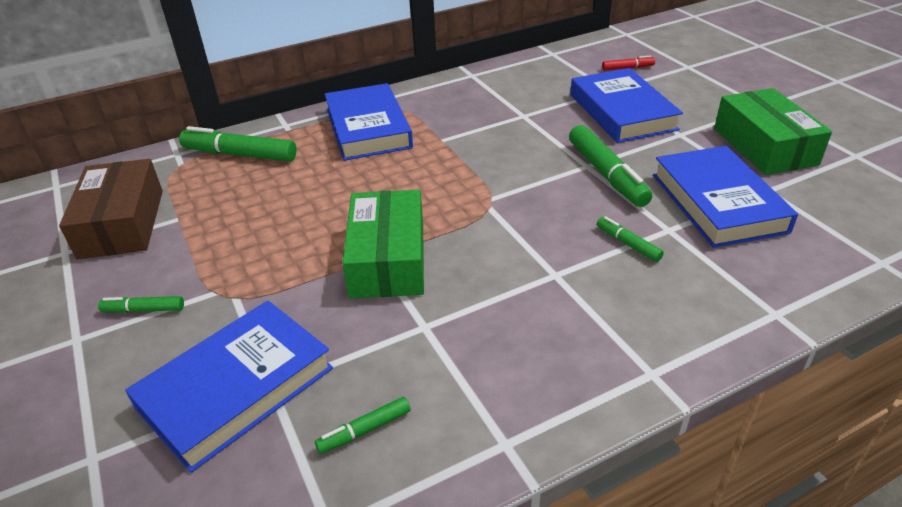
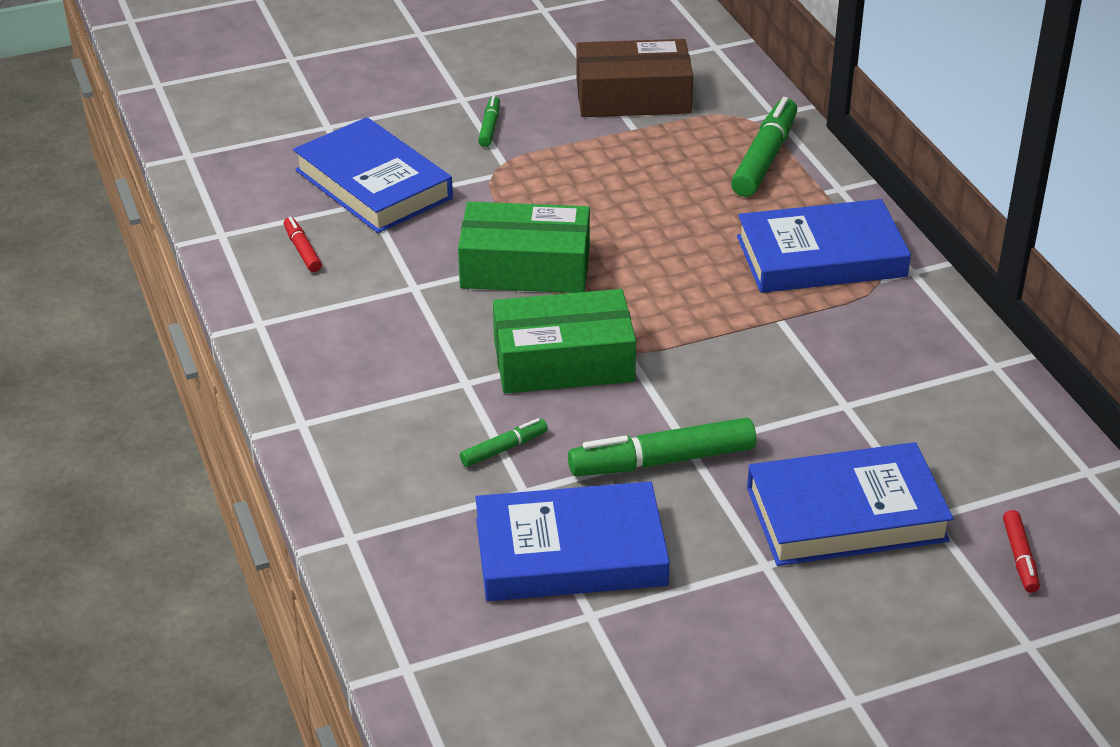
camera: 95 degrees right, 0 degrees up
(364, 430) = (302, 250): green marker -> red marker
(764, 146) = (713, 653): green box -> green box (563, 361)

